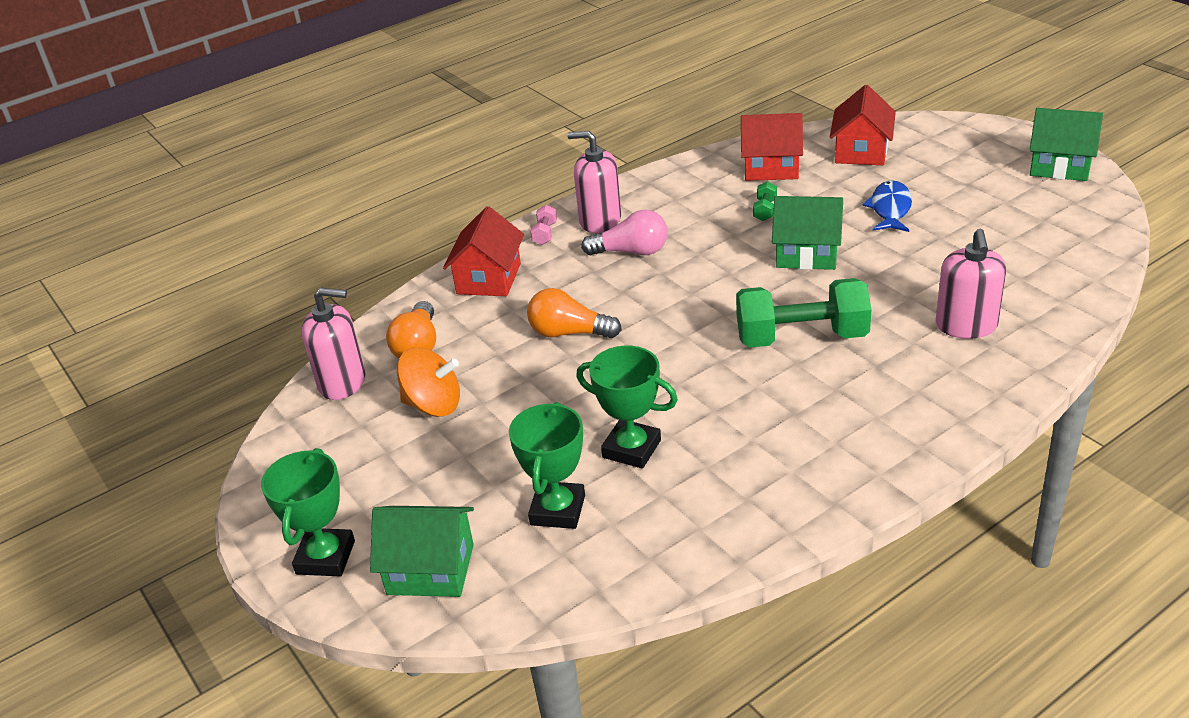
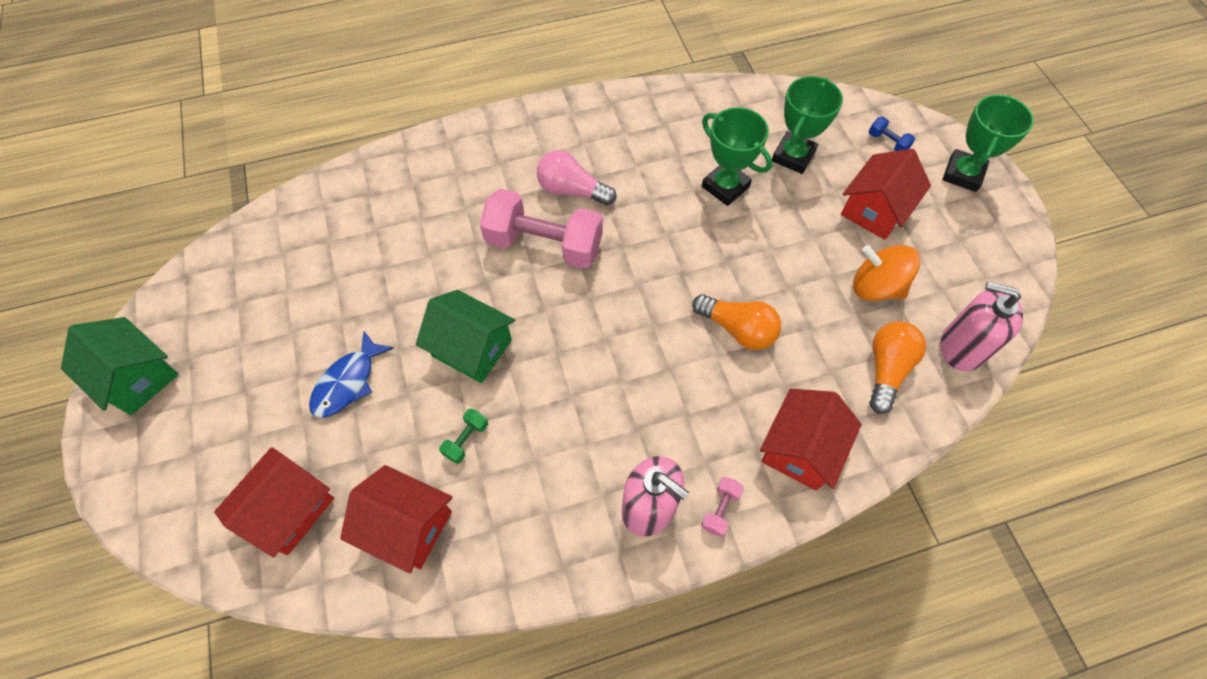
camera: 165 degrees left, 25 degrees up
(430, 569) = (887, 142): green house -> blue dumbbell
(441, 479) = (875, 210): none -> red house
(631, 252) = (636, 429): pink light bulb -> pink light bulb (572, 190)
(801, 337) = (544, 244): green dumbbell -> pink dumbbell
(966, 325) = (414, 207): pink soap dispenser -> none

